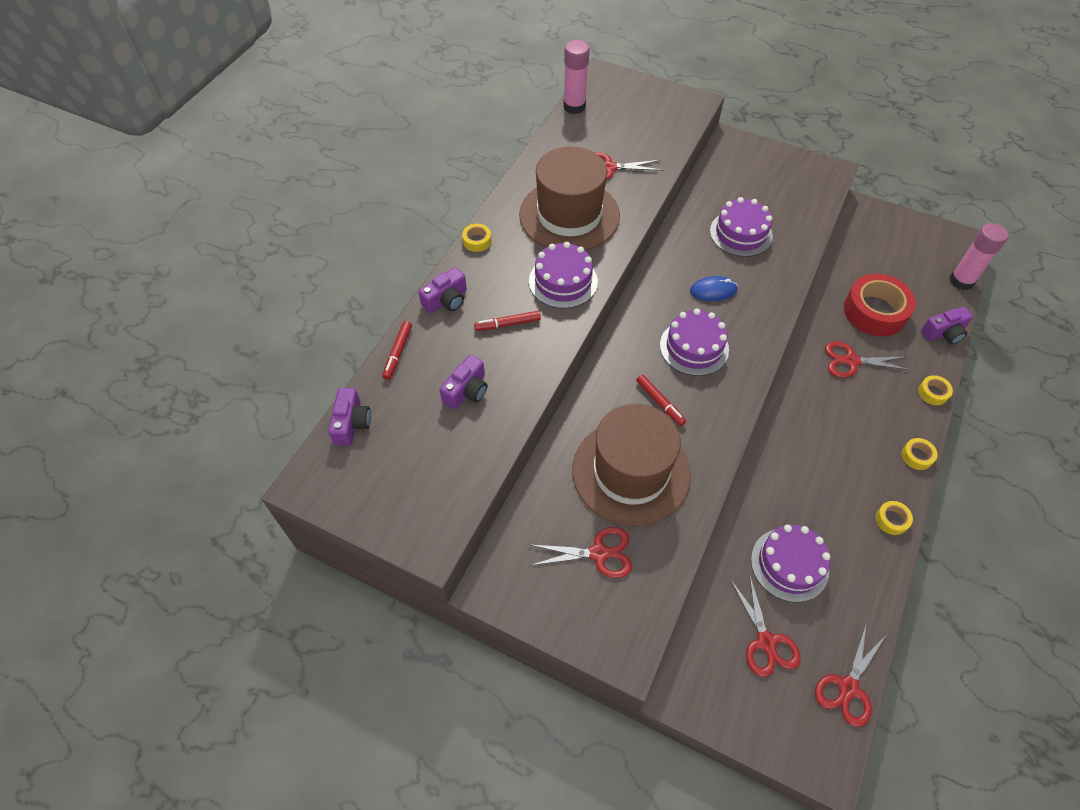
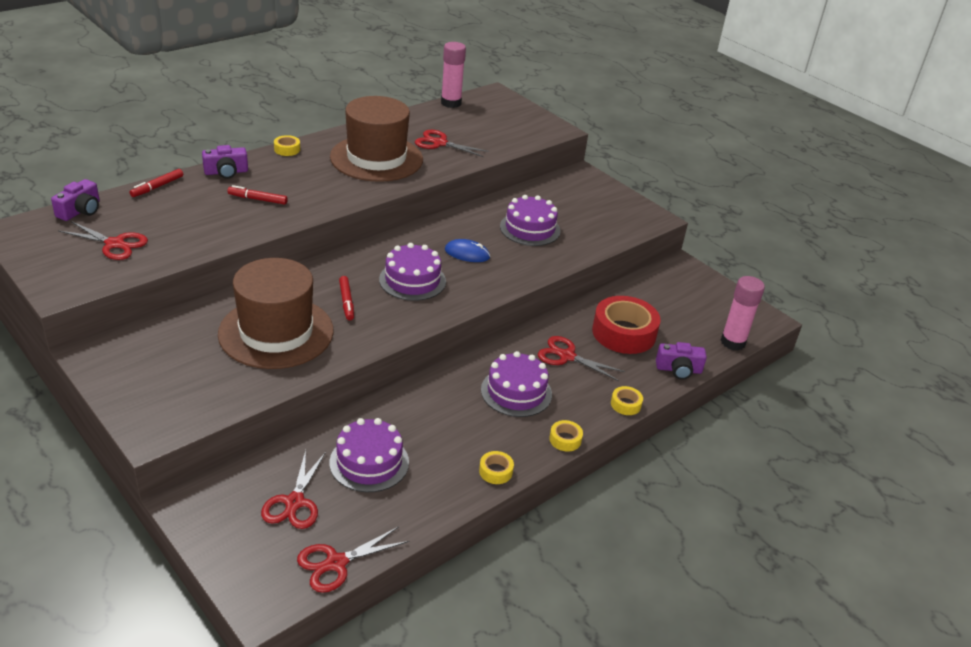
camera: 20 degrees right, 20 degrees down
(467, 391) = (184, 223): purple camera -> none
(563, 281) = (328, 191): purple cake -> purple cake (516, 392)
(599, 553) = (196, 368): red scissors -> red scissors (115, 244)

